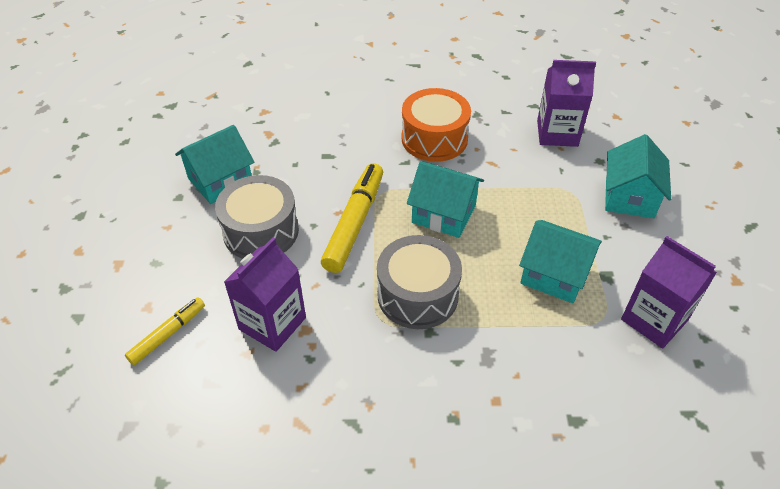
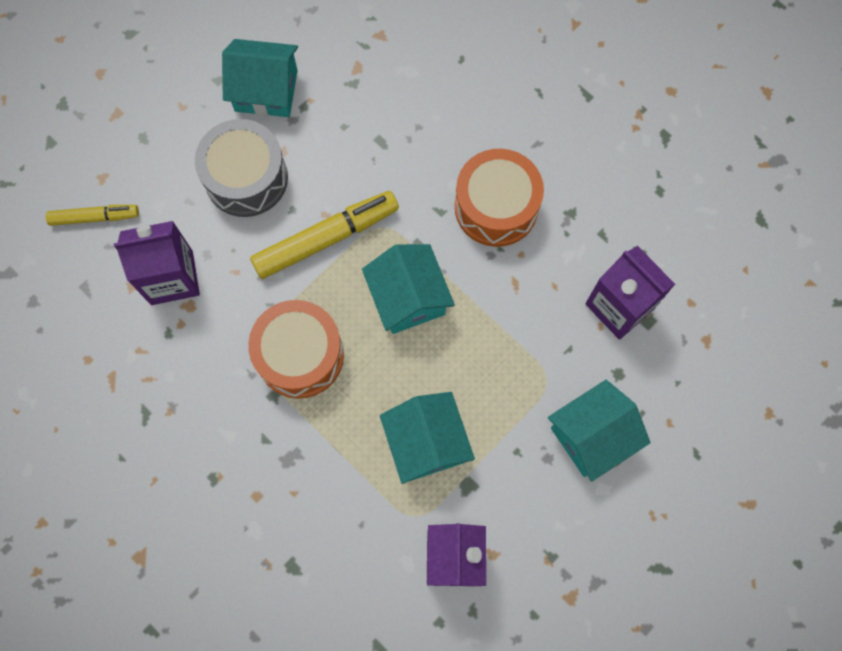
camera: 45 degrees right, 25 degrees up
(417, 295) = (300, 355): grey drum -> orange drum

